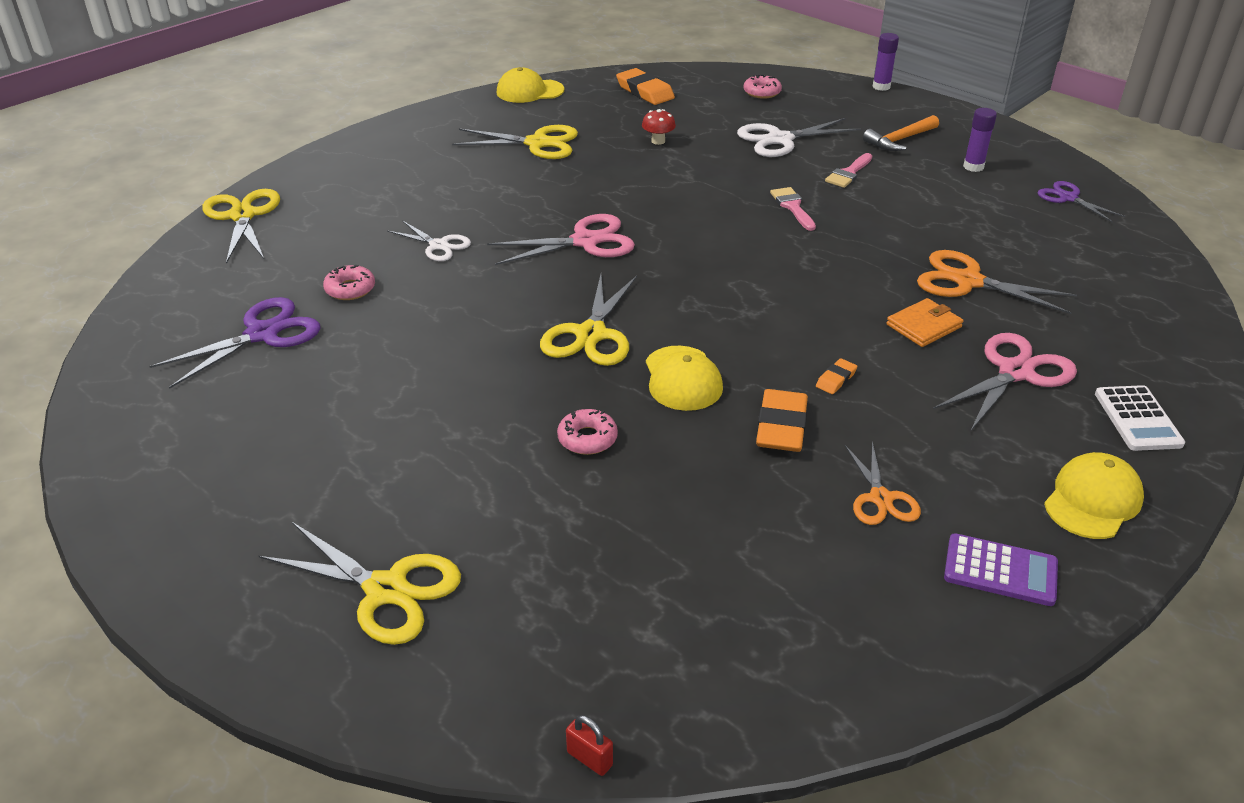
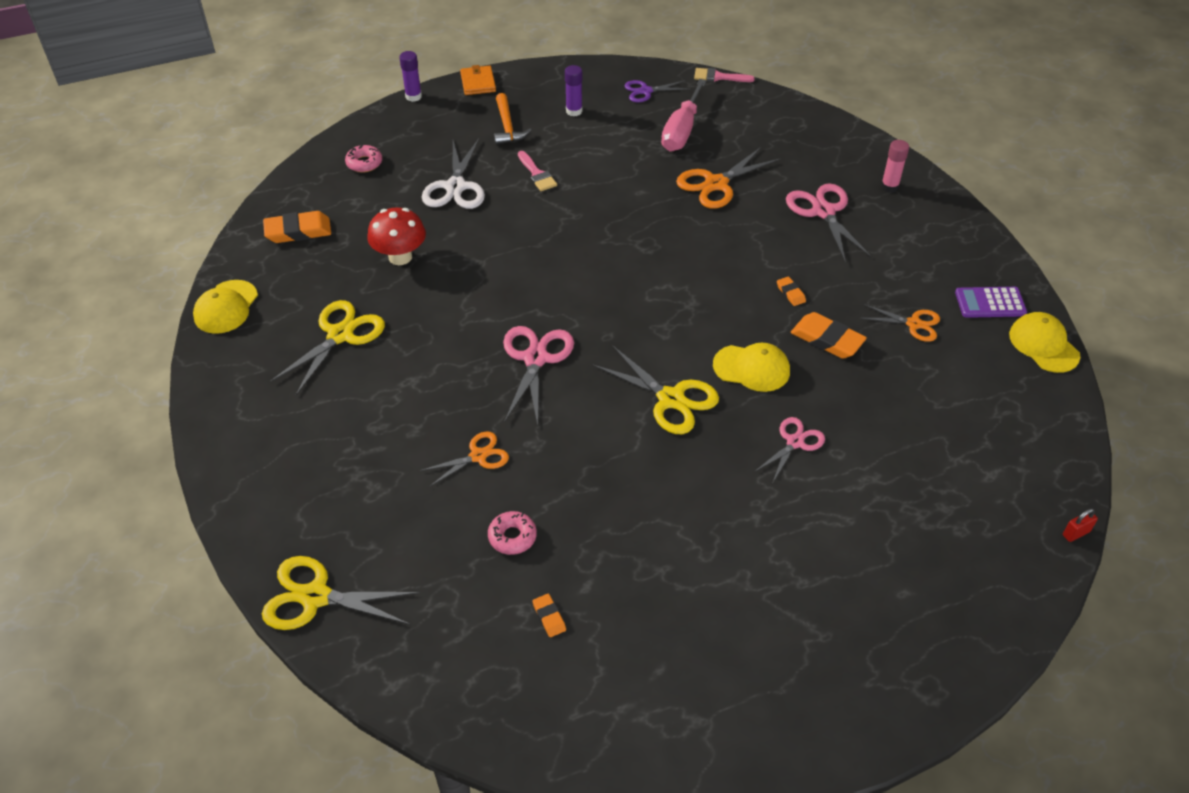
camera: 65 degrees left, 10 degrees up
(263, 334) = (549, 617): purple scissors -> orange eraser
(386, 590) = (908, 599): yellow scissors -> none
(438, 245) = (478, 456): white scissors -> orange scissors
(587, 438) = (795, 442): pink donut -> pink scissors
(658, 141) = (400, 257): red mushroom -> red mushroom, size x1.76
(792, 207) = (565, 223): pink brush -> pink brush (719, 77)
(924, 326) = (754, 227): orange wallet -> orange wallet (478, 83)
(1000, 570) = (990, 303): purple calculator -> purple calculator turned 135 degrees counterclockwise
(1030, 236) = (681, 131): none -> pink screwdriver
(1092, 500) = (949, 240): yellow cap -> yellow cap (1043, 345)
(1137, 419) = (889, 187): white calculator -> pink glue stick

